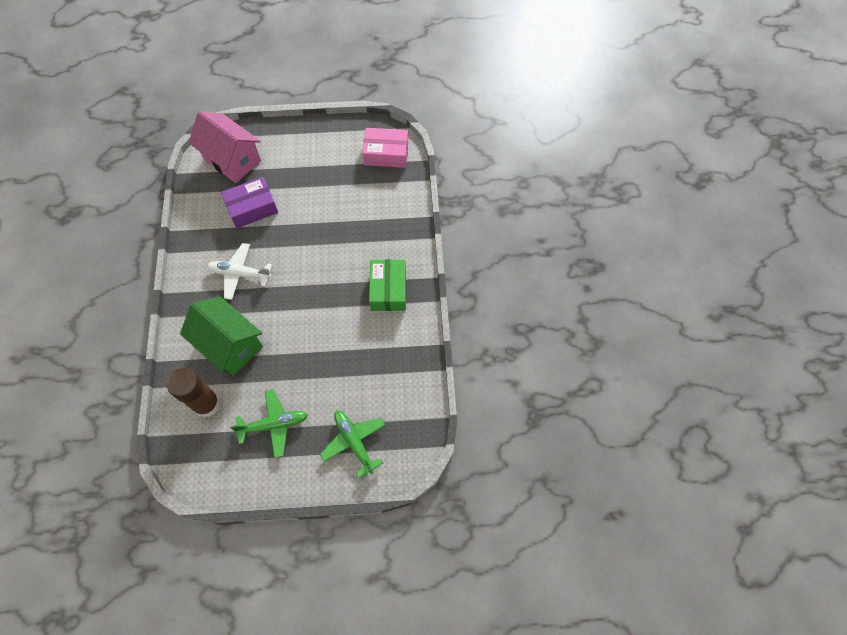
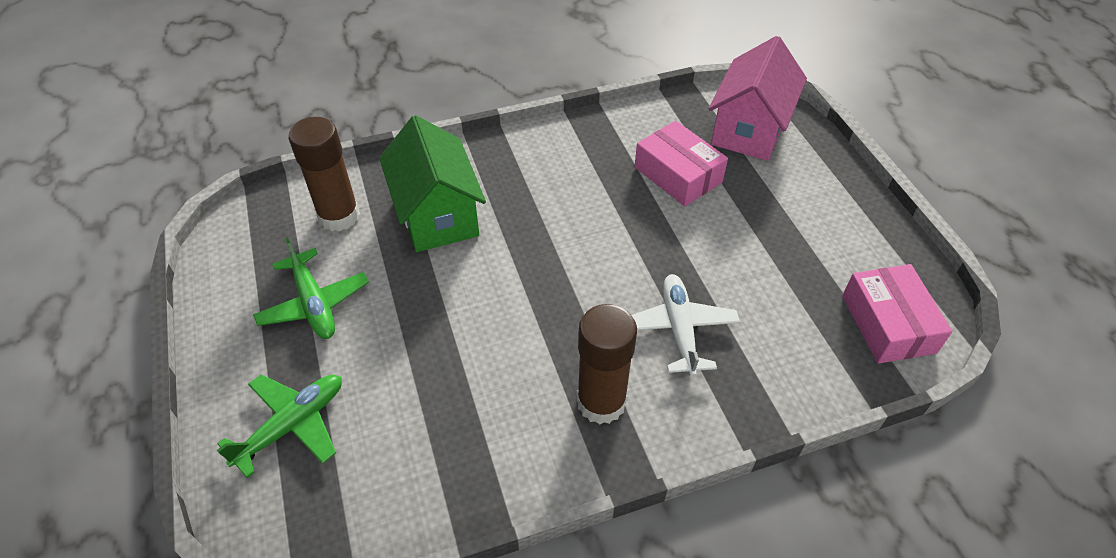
camera: 75 degrees right, 15 degrees down
(230, 345) = (437, 215): green house -> green house turned 45 degrees counterclockwise
(240, 274) = (558, 193): white plane -> white plane (679, 329)
(252, 208) = (678, 174): purple box -> pink box
(388, 289) = (601, 402): green box -> brown glue stick

